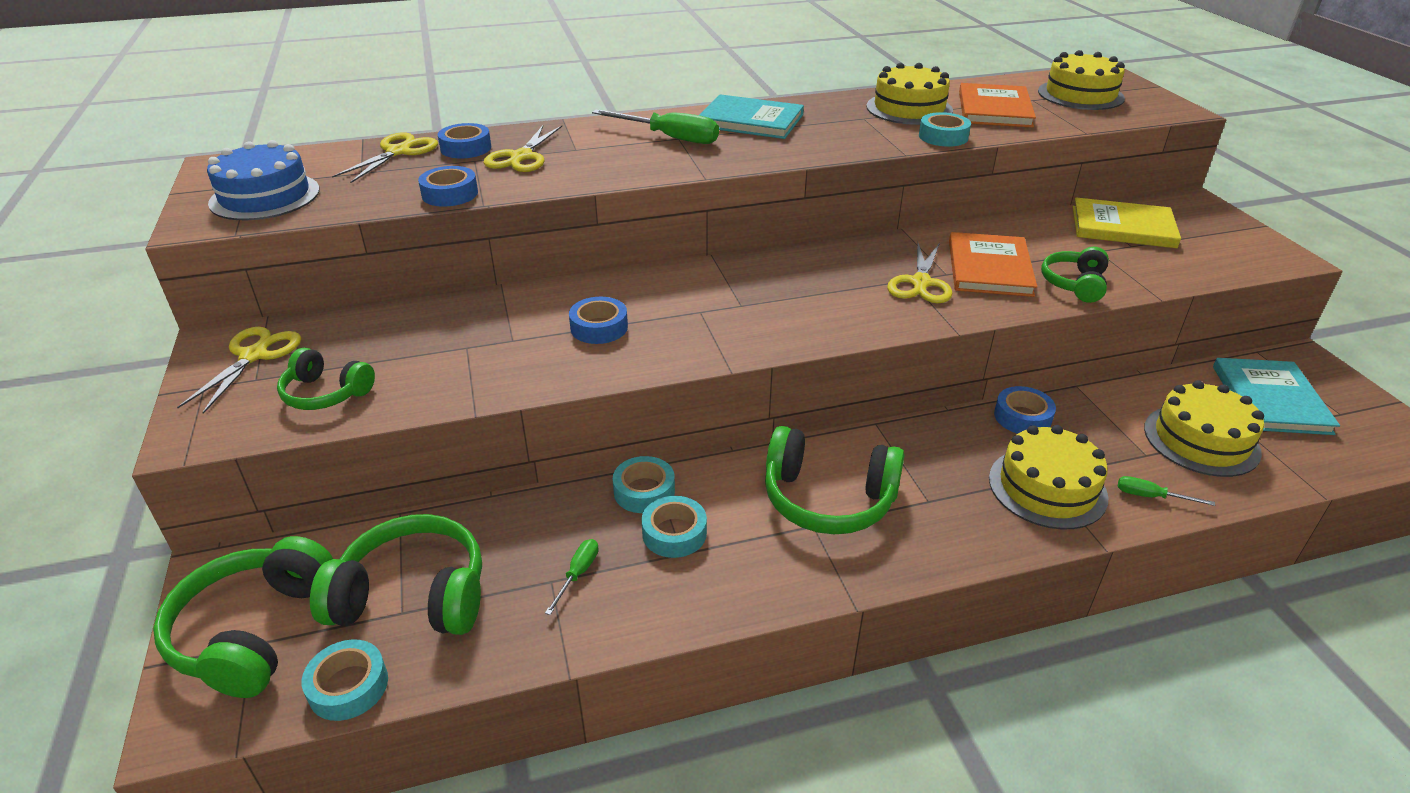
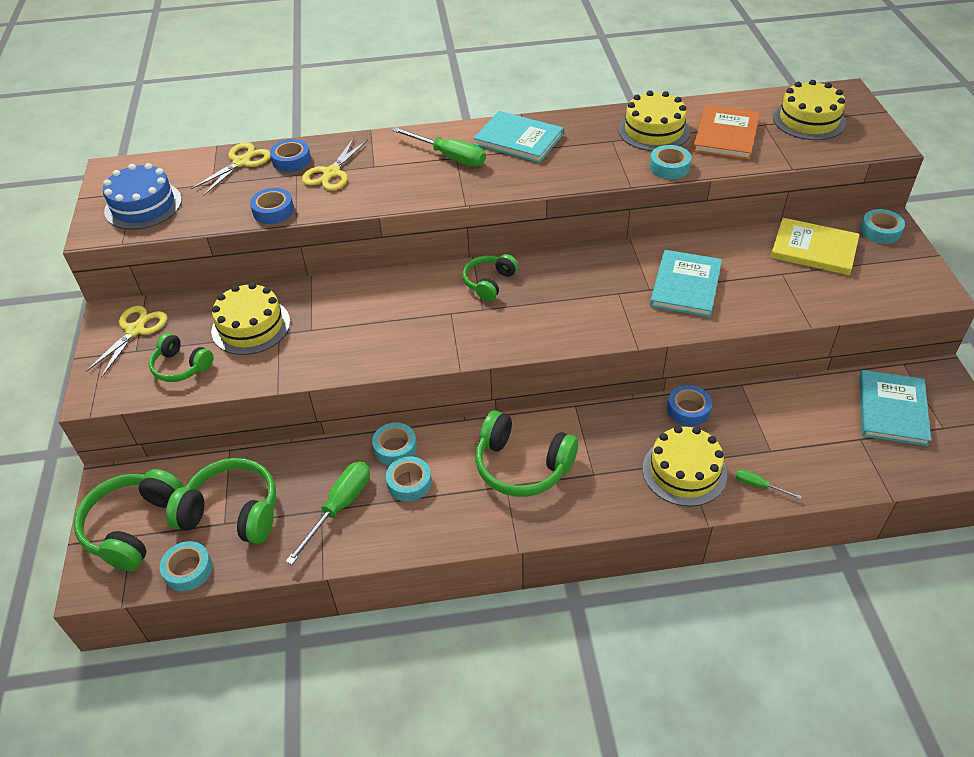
camera: 10 degrees right, 10 degrees up
(578, 574) = (339, 507): green screwdriver -> green screwdriver, size x1.95
(599, 327) = (374, 323): blue tape -> none
(921, 283) = (626, 297): yellow scissors -> none
(989, 268) = (685, 285): orange book -> turquoise book
(1074, 284) = (747, 307): green headphones -> green headphones (489, 282)
(1188, 207) = (880, 231): none -> turquoise tape
(1201, 440) = (819, 441): yellow cake -> yellow cake (251, 326)

